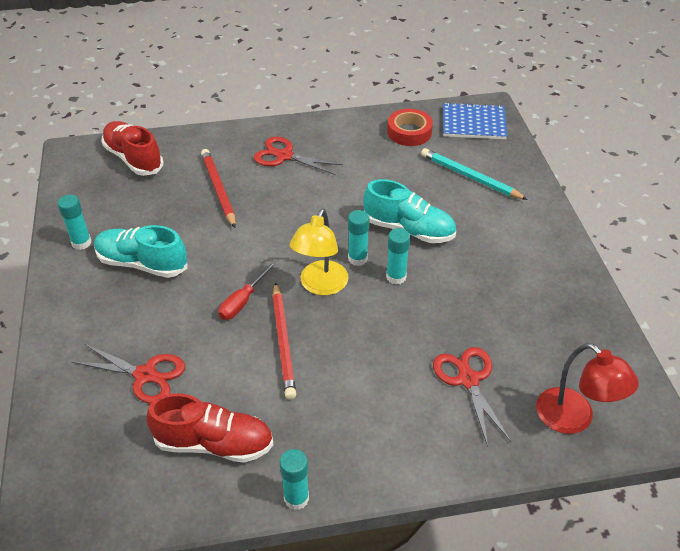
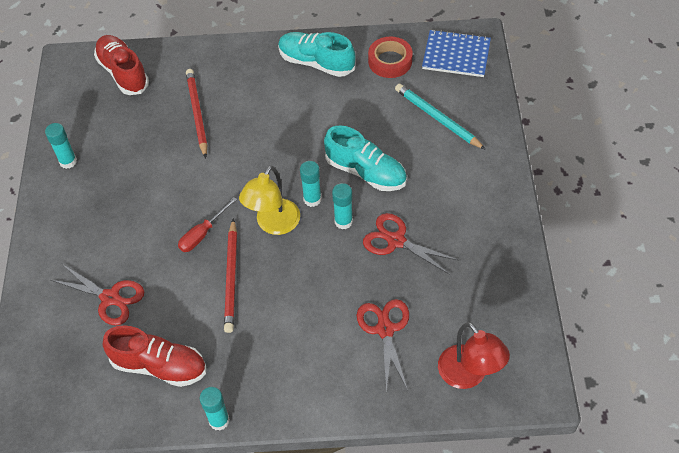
camera: 10 degrees right, 10 degrees up
(142, 263) = (119, 188): turquoise shoe -> turquoise shoe (316, 62)
(284, 156) = (264, 80): red scissors -> red scissors (396, 241)

